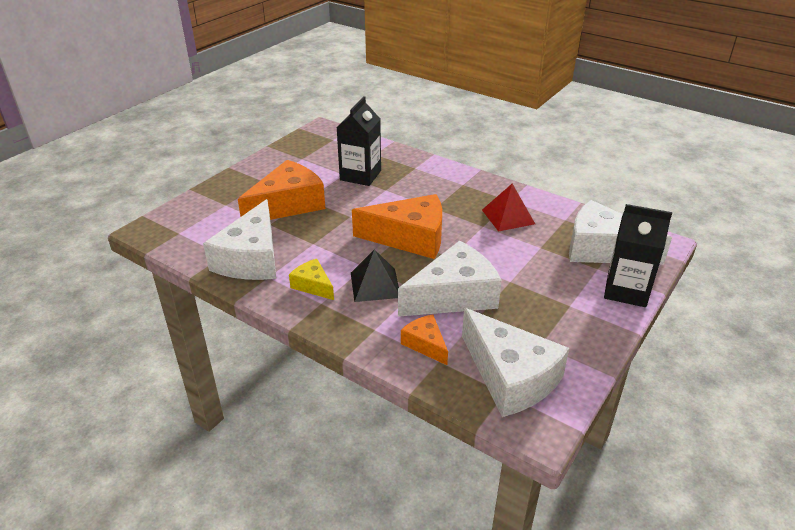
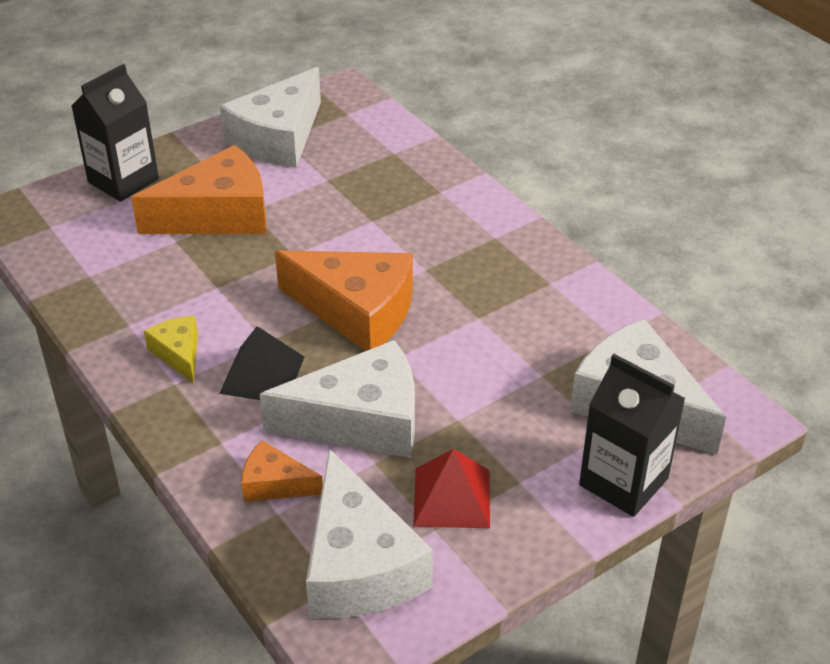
camera: 20 degrees right, 5 degrees up
(251, 258) = (122, 290): white cheese -> white cheese (279, 138)
(360, 175) = (350, 187): black carton -> black carton (123, 180)
(425, 344) = (274, 484): orange cheese -> orange cheese turned 60 degrees counterclockwise
(508, 217) = (527, 311): red pyramid -> red pyramid (452, 497)

